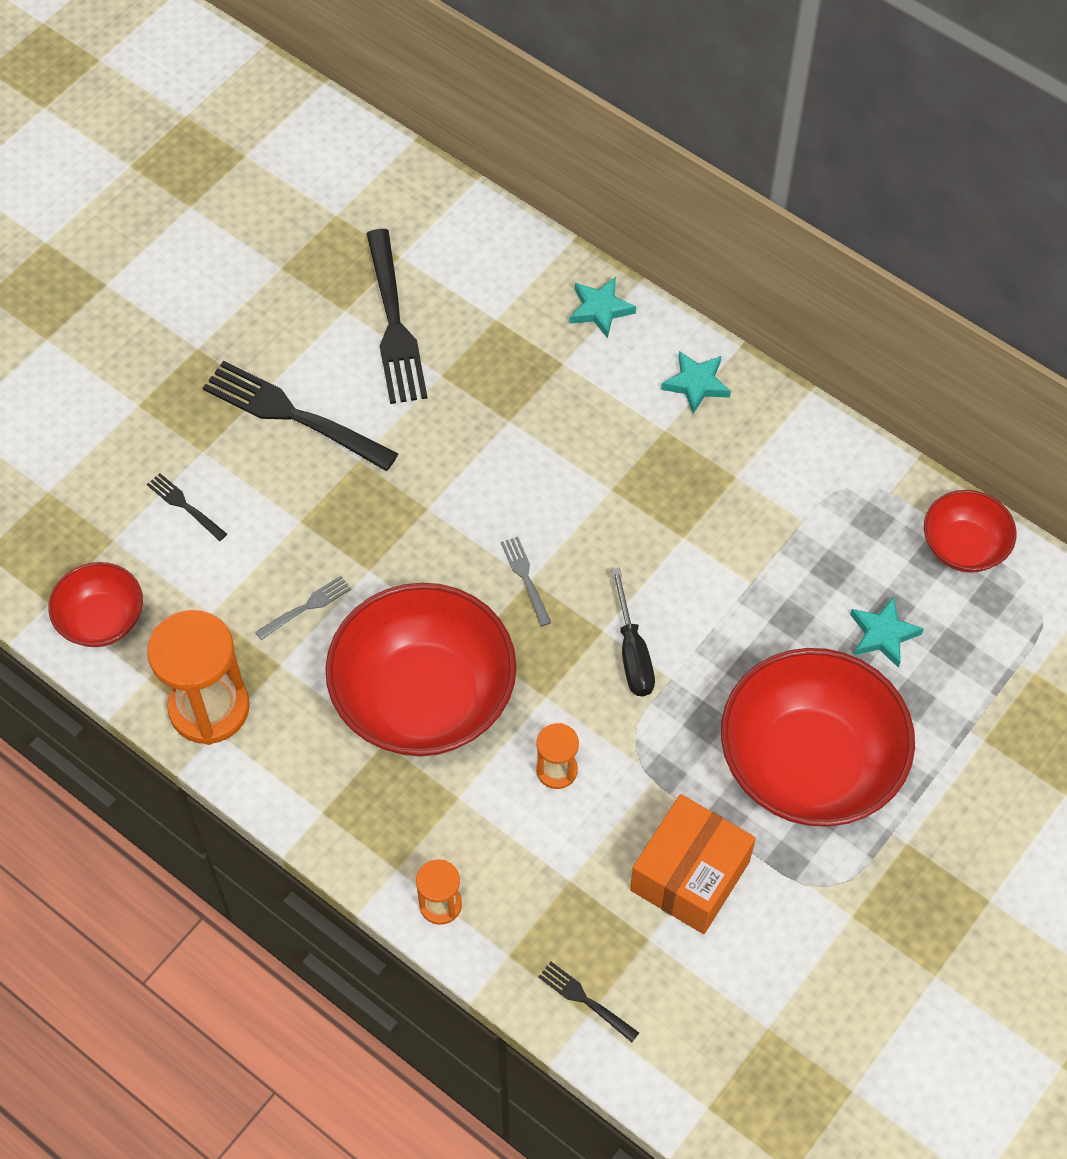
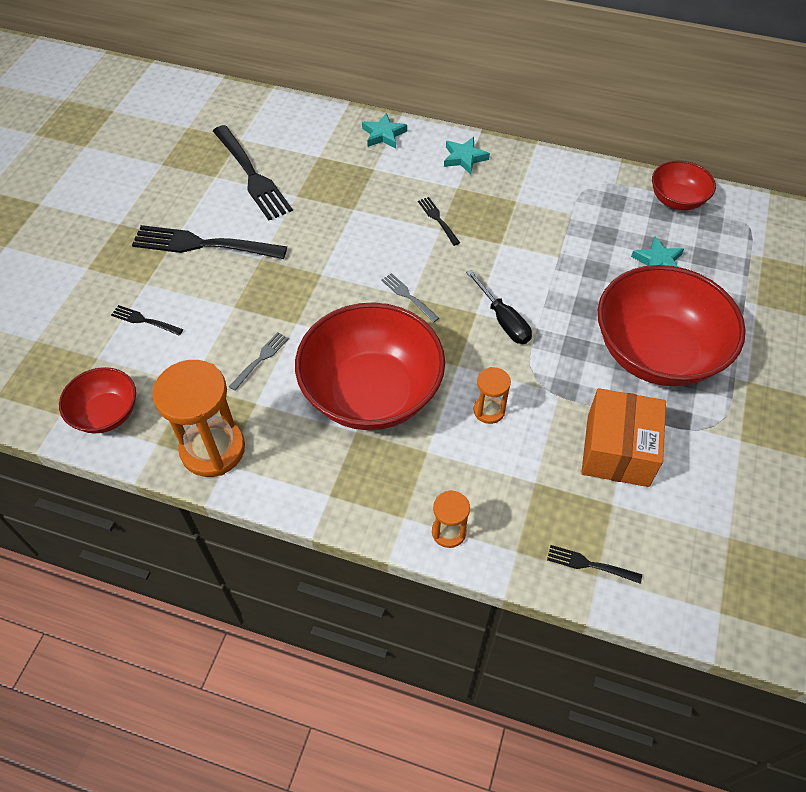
camera: 20 degrees left, 5 degrees down
(615, 473) = (438, 219): none -> black fork

